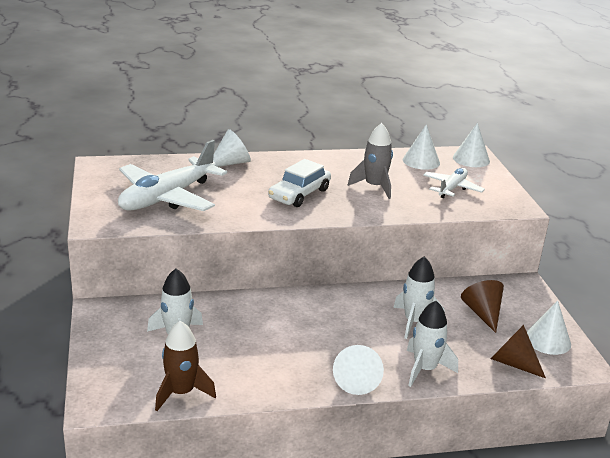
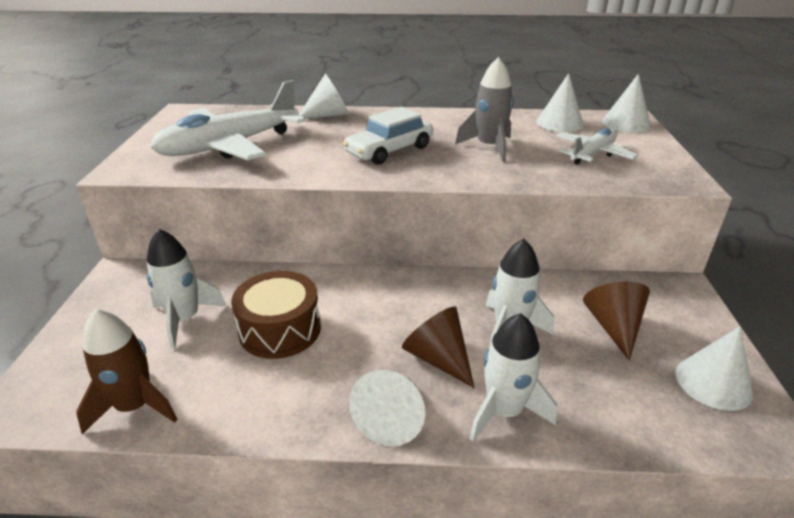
camera: 15 degrees right, 5 degrees up
(253, 337) = (280, 329): none -> brown drum
(512, 363) = (650, 417): brown cone -> brown cone (438, 358)

